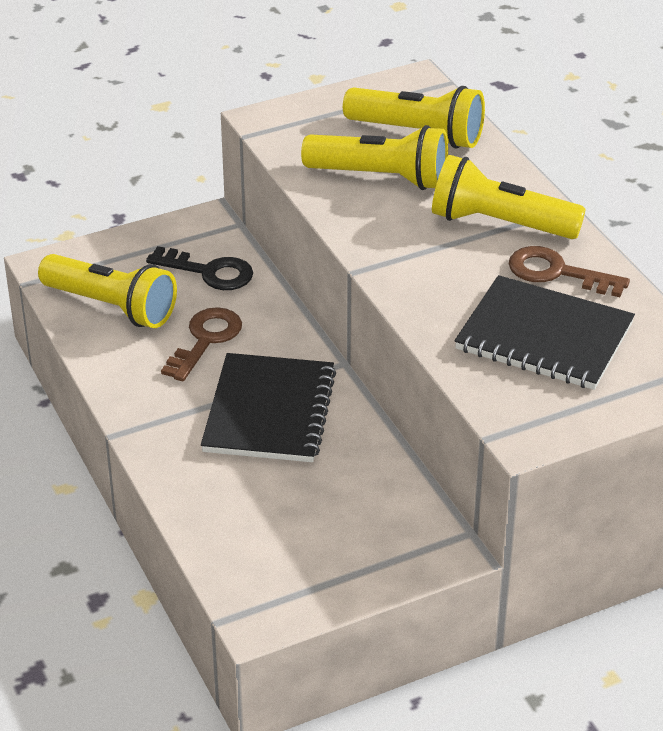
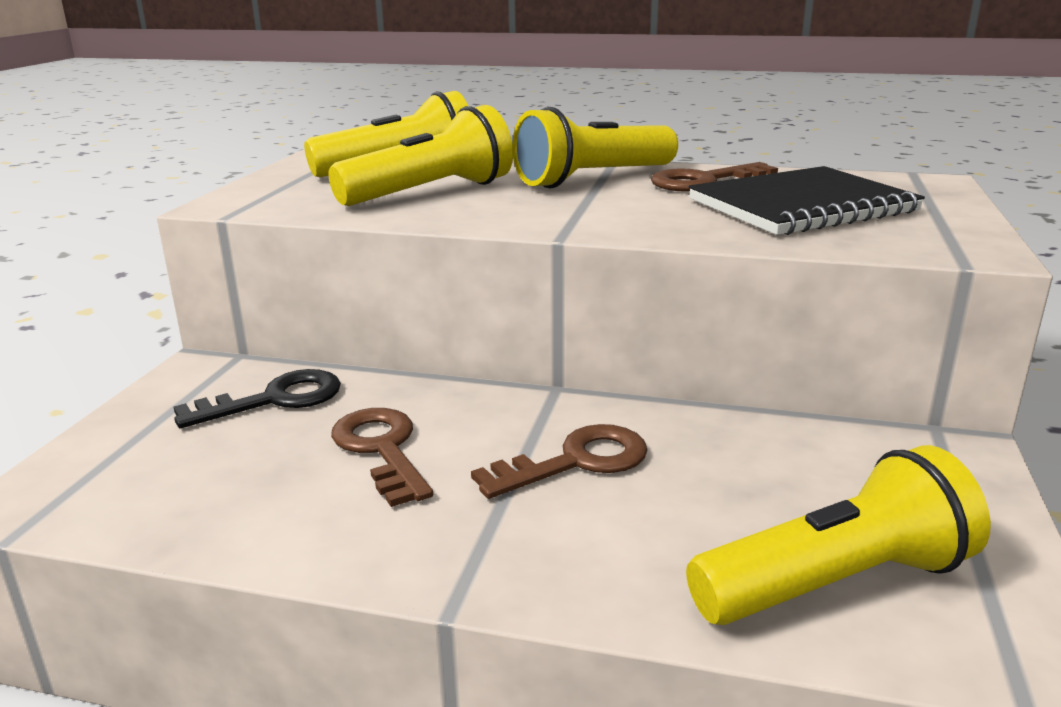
camera: 50 degrees left, 15 degrees down
(112, 307) = (199, 488): yellow flashlight -> yellow flashlight (836, 582)
(269, 411) = (576, 462): black notebook -> brown key

